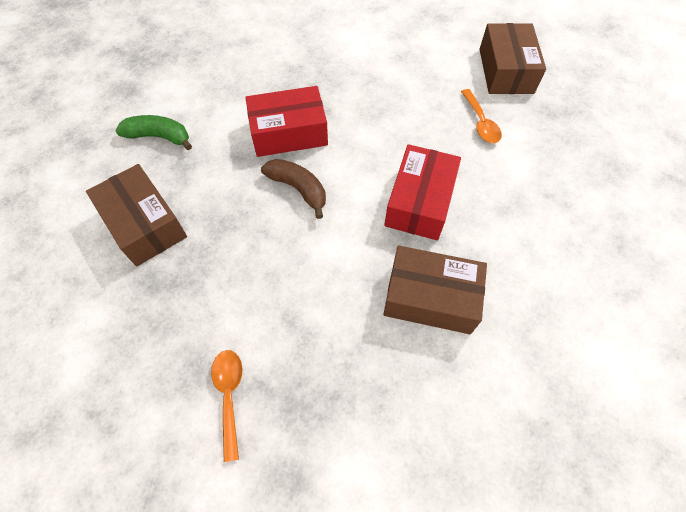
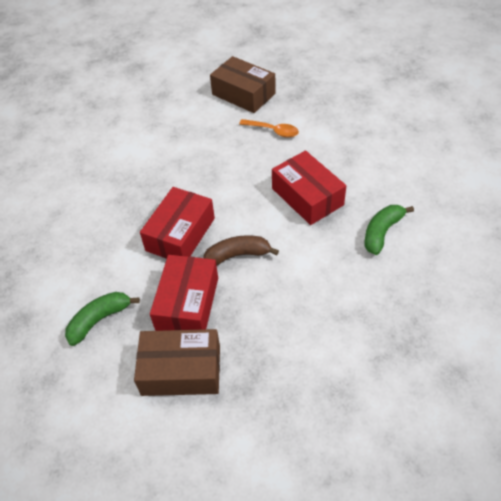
camera: 50 degrees left, 10 degrees down
(216, 185) = (187, 304): none -> red box
(229, 395) = (373, 381): orange spoon -> none
(430, 297) = (382, 232): brown box -> green banana

